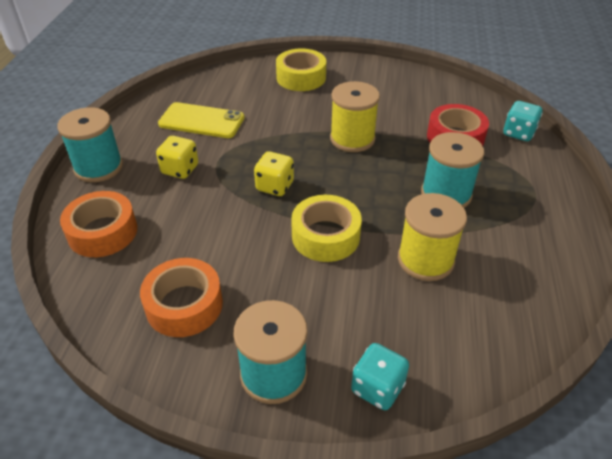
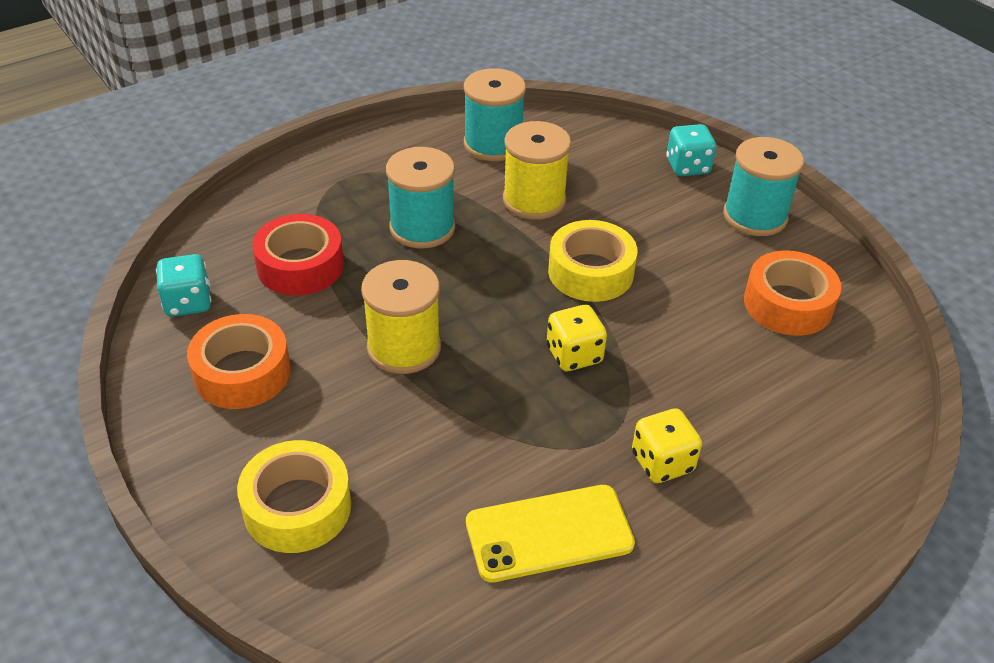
camera: 135 degrees left, 0 degrees up
(98, 167) = (773, 554): turquoise spool -> turquoise spool (493, 144)
(102, 232) = (826, 438): orange tape -> orange tape (242, 373)
(201, 121) = (549, 533): yellow phone -> yellow phone turned 75 degrees counterclockwise
(518, 133) = (234, 224): turquoise dice -> turquoise dice (188, 302)

